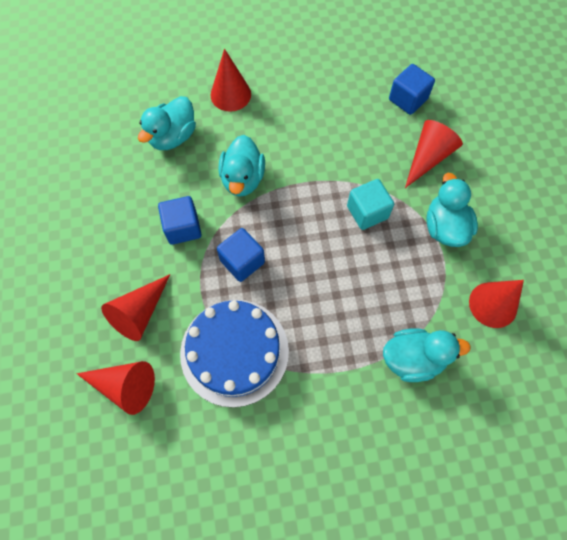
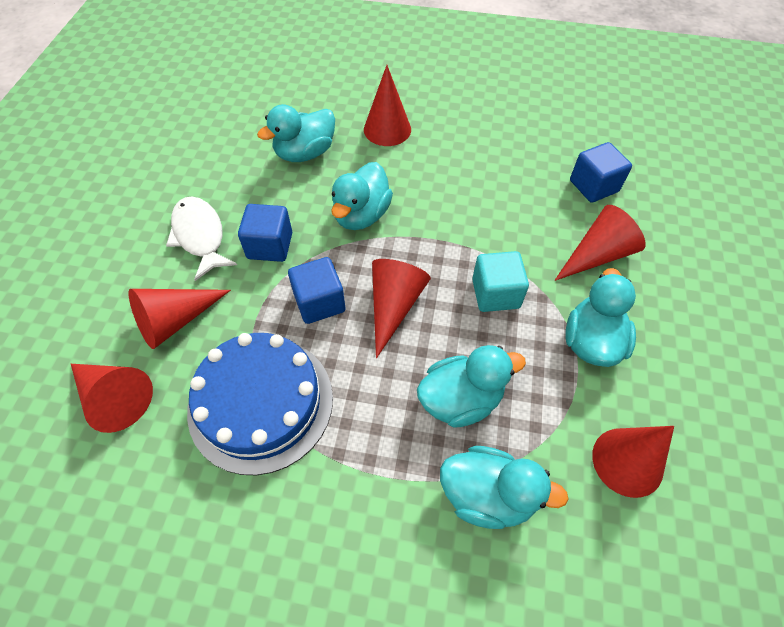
camera: 20 degrees right, 10 degrees down
(123, 238) = (200, 236): none -> white fish
(298, 246) = (394, 306): none -> red cone
(372, 300) = (461, 399): none -> turquoise duck

